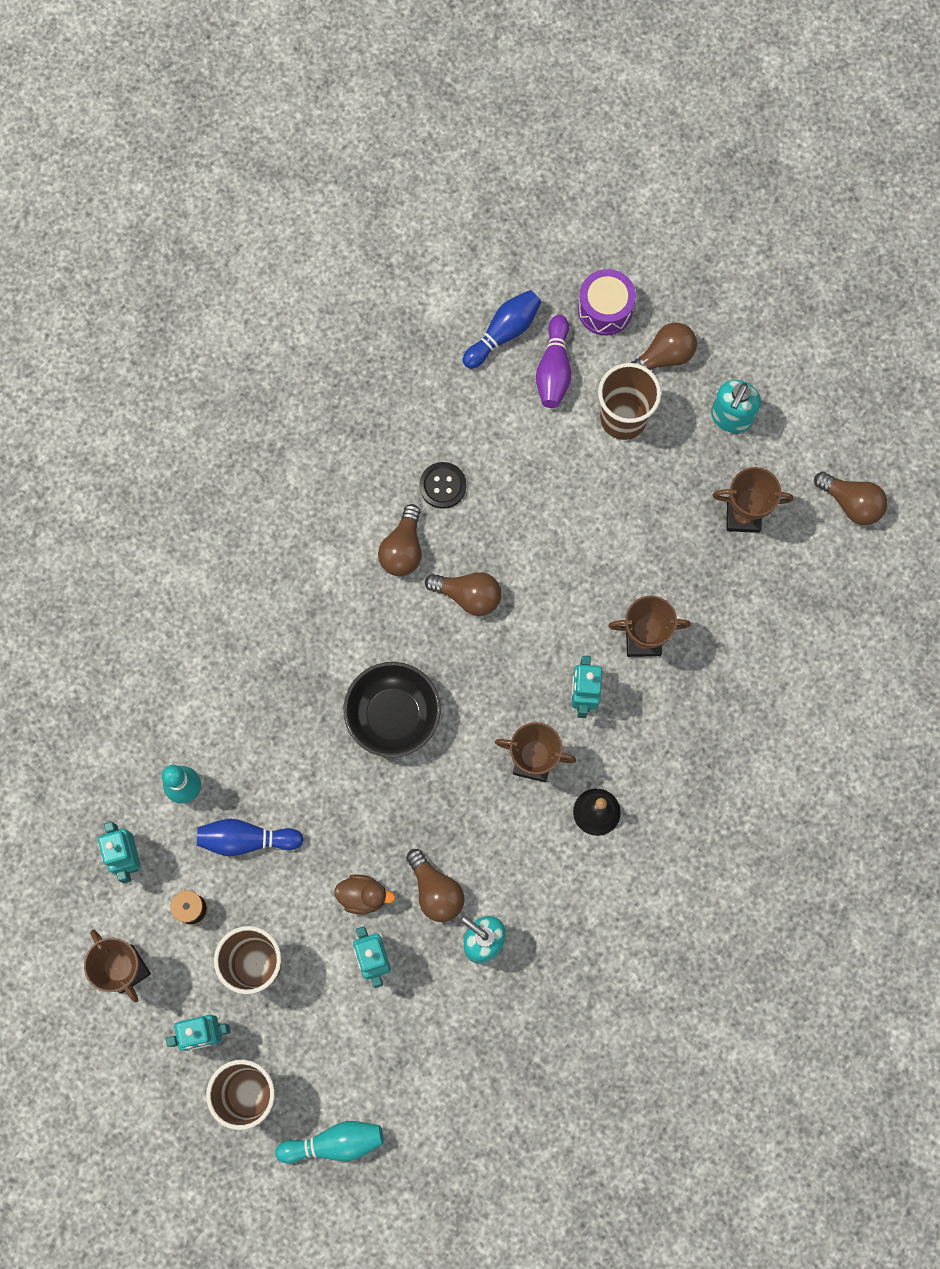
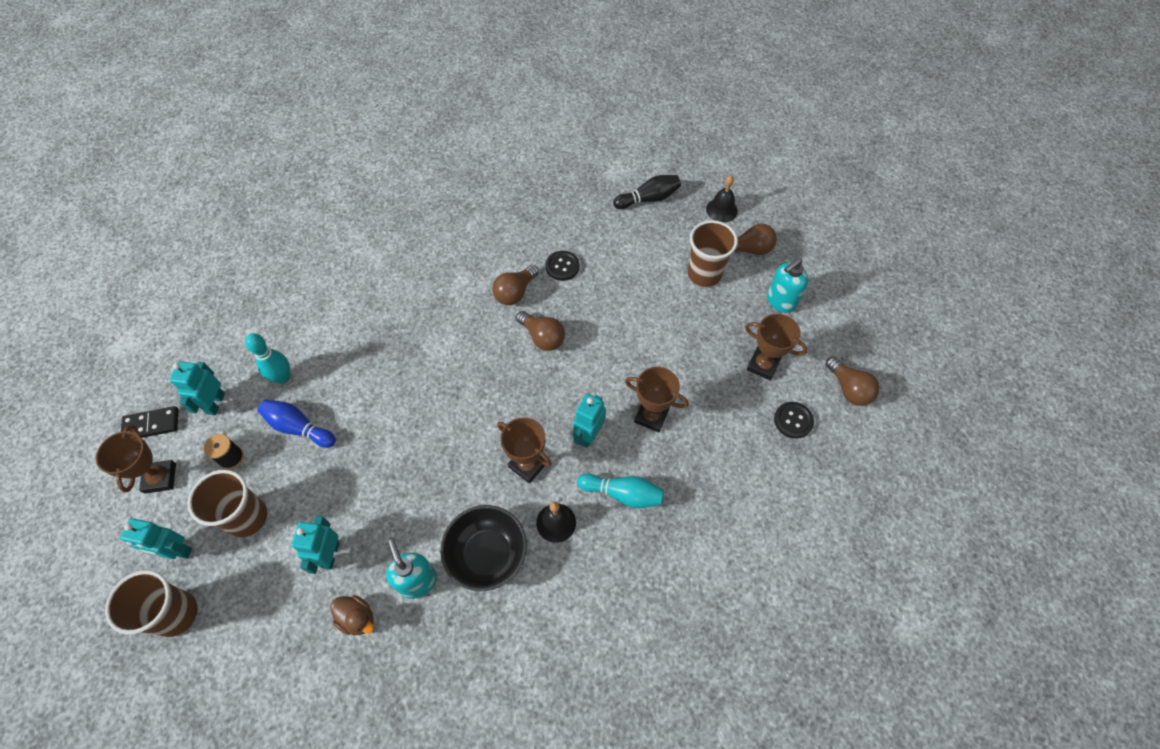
camera: 25 degrees right, 15 degrees down
(70, 916) = (151, 424): none -> black domino
(335, 1142) = (209, 689): turquoise bowling pin -> turquoise bowling pin (623, 494)
(363, 896) = (352, 504): brown duck -> brown duck (357, 618)
(393, 715) = (448, 391): black bowl -> black bowl (487, 554)
(435, 891) = (405, 525): brown light bulb -> none
(503, 333) = (648, 199): blue bowling pin -> black bowling pin
(554, 369) = (671, 230): purple bowling pin -> none
(605, 309) = (721, 210): purple drum -> black bell
(803, 572) = (793, 420): none -> black button

